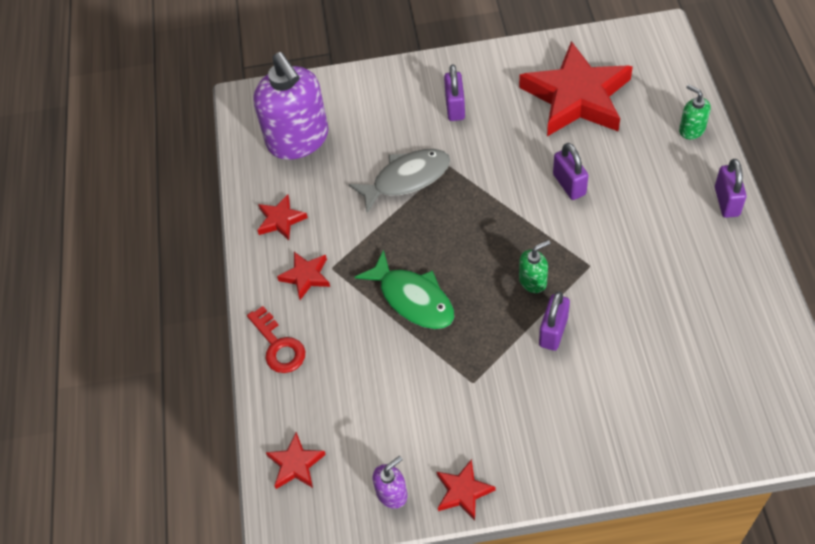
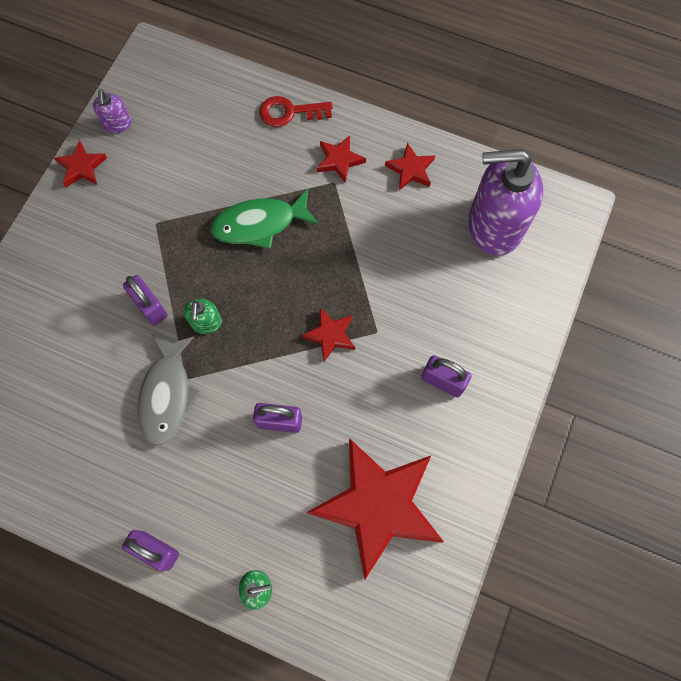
camera: 115 degrees right, 15 degrees up
(295, 464) = (186, 79): red star -> red star (330, 335)
(406, 179) = (385, 288): grey fish -> grey fish (167, 395)

